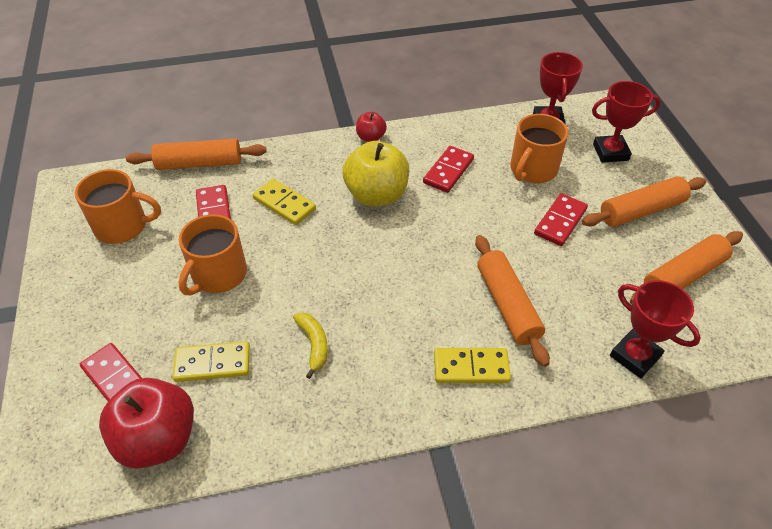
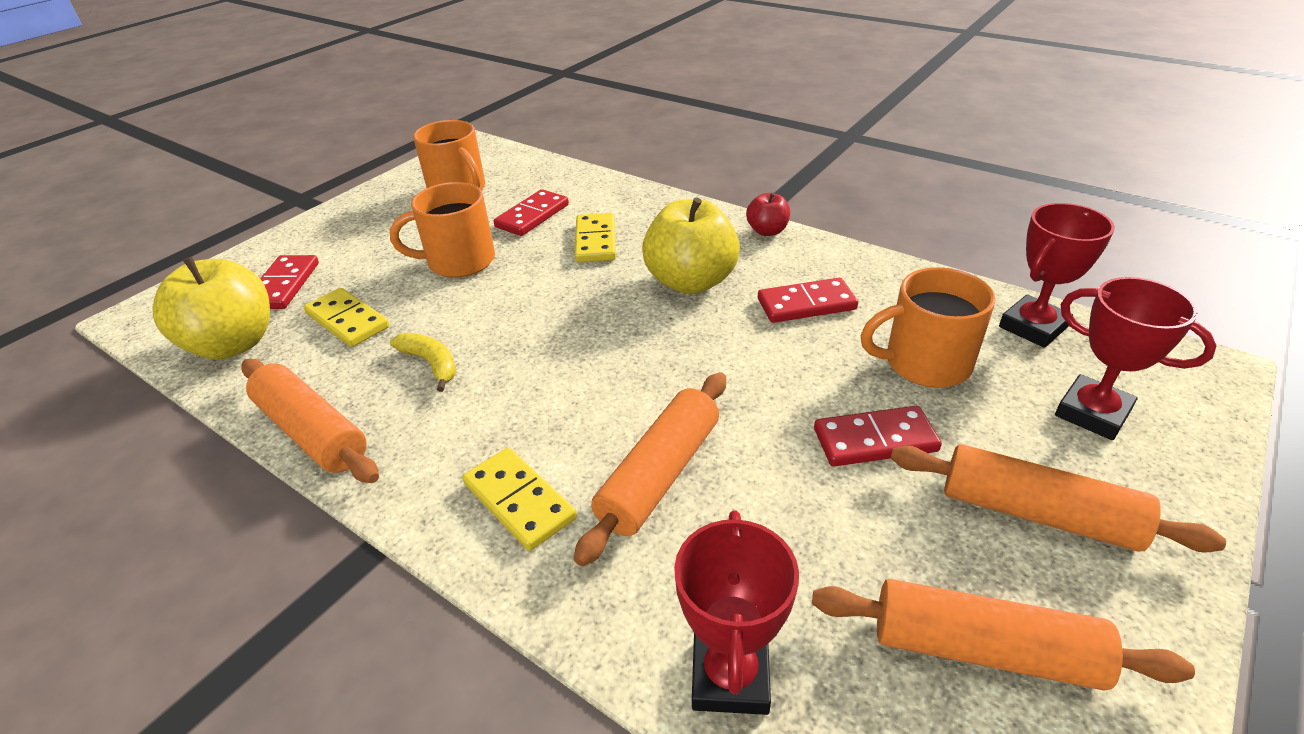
camera: 50 degrees right, 10 degrees down
(158, 439) = (233, 344): red apple -> yellow apple
(199, 163) = (580, 176): orange rolling pin -> orange rolling pin (312, 432)
(314, 345) = (431, 364): yellow banana -> yellow banana turned 75 degrees counterclockwise

